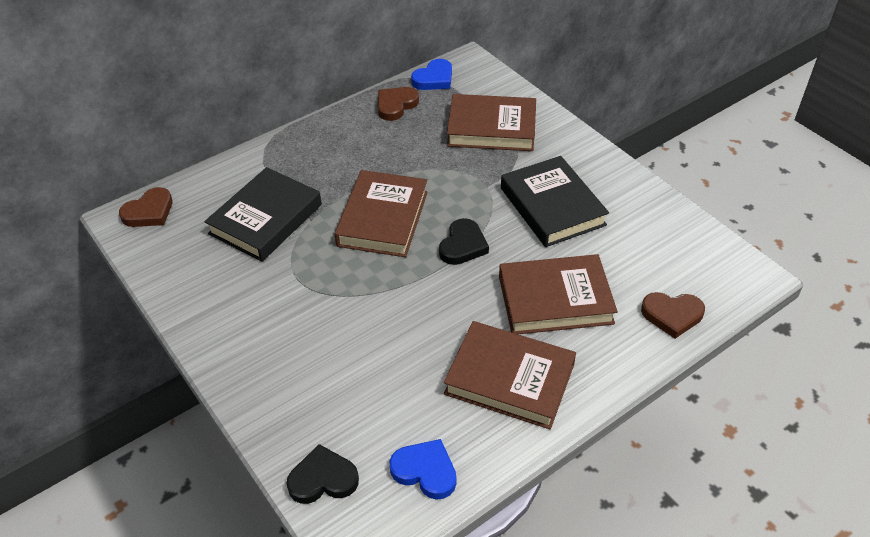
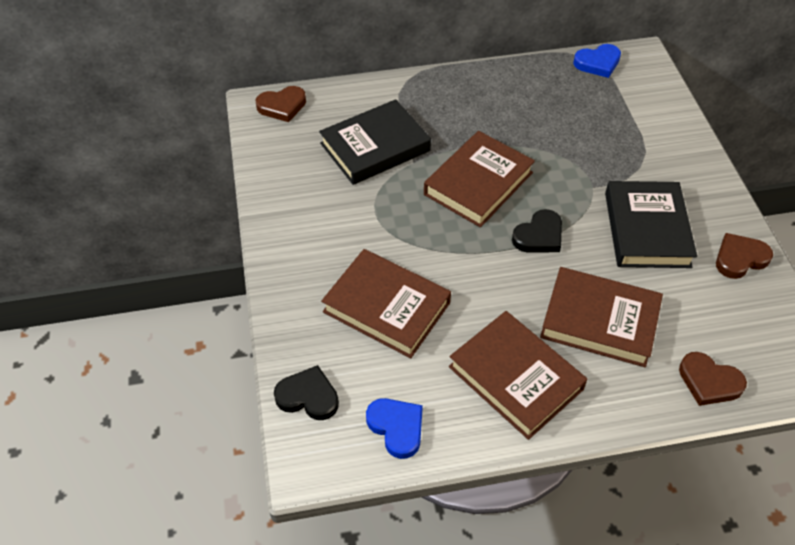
camera: 25 degrees right, 5 degrees up
(396, 105) = (547, 78): brown heart -> brown heart (740, 258)
(491, 128) = (628, 131): brown book -> brown book (386, 307)

